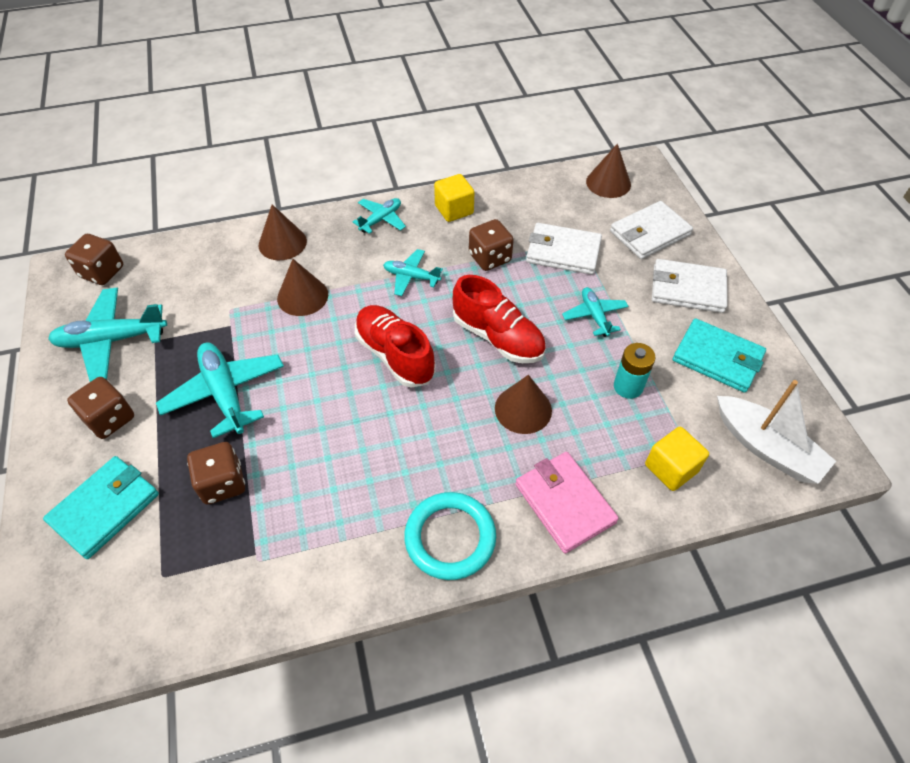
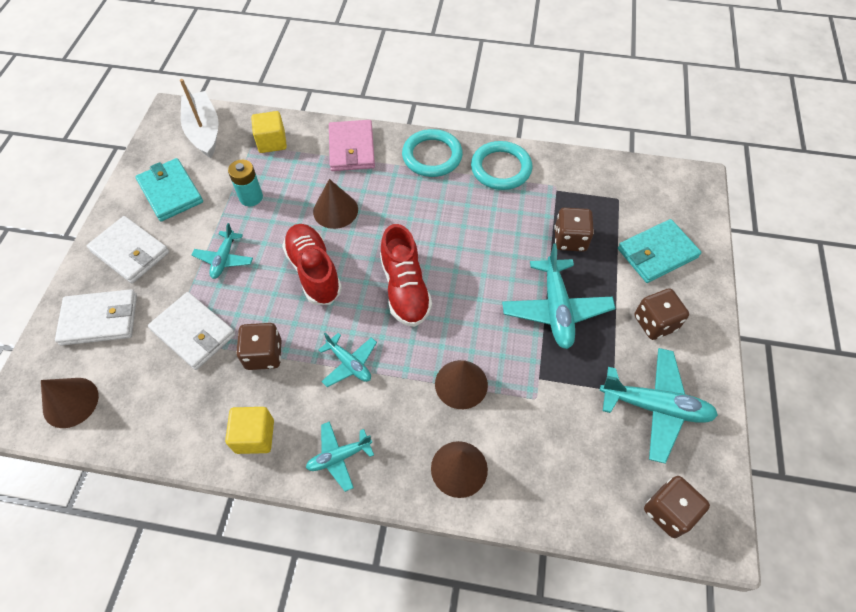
camera: 155 degrees left, 5 degrees up
(345, 558) = (501, 168): none -> turquoise ring

